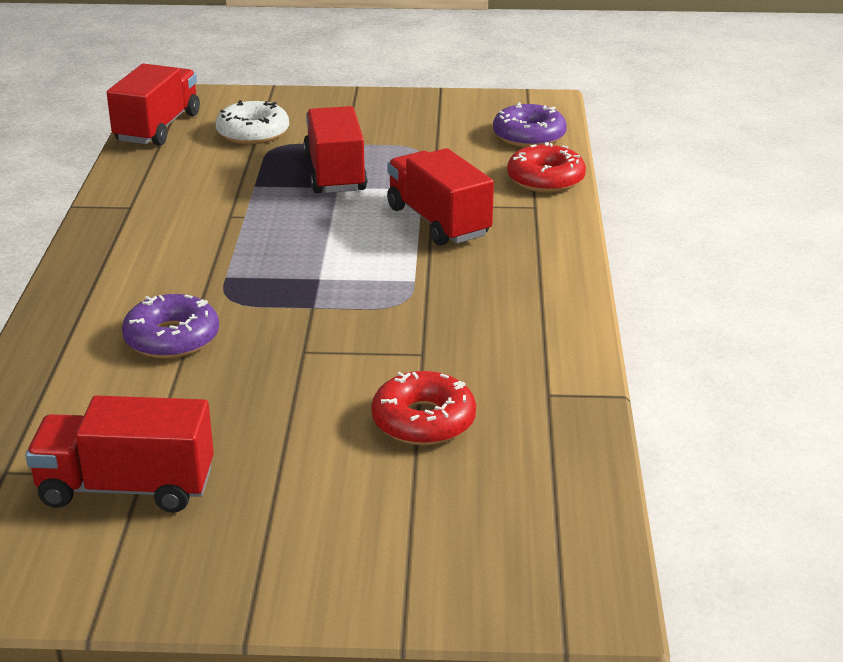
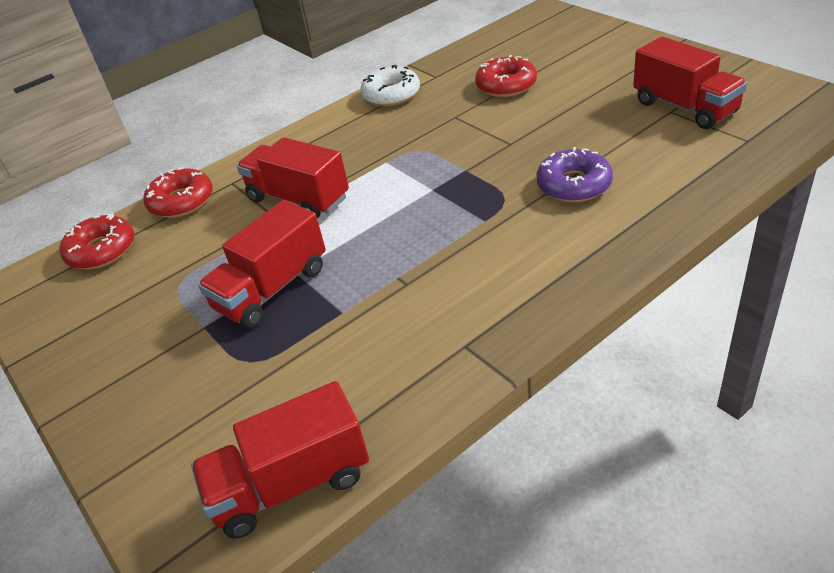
camera: 125 degrees left, 10 degrees up
(253, 133) = (235, 400): white donut -> white donut (391, 94)
(438, 222) = (298, 199): red truck -> red truck turned 105 degrees clockwise
(529, 136) = (101, 250): purple donut -> red donut

